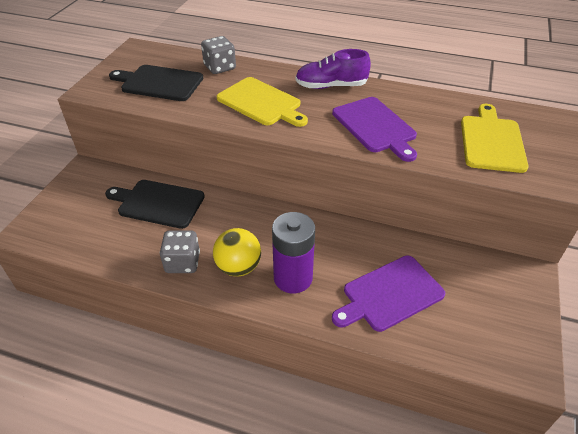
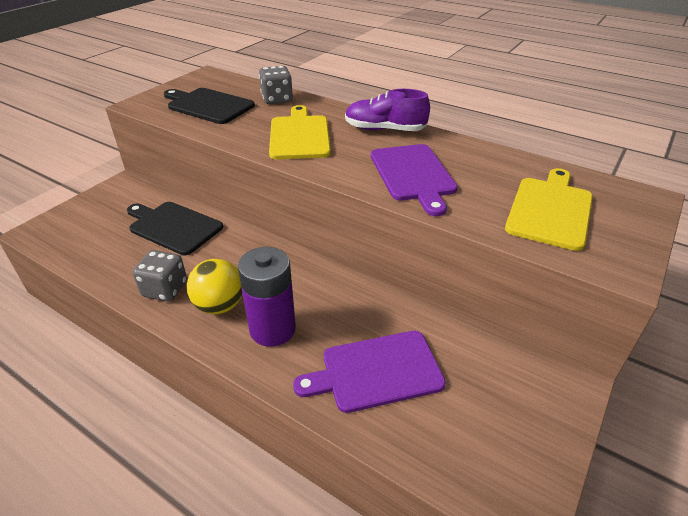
camera: 15 degrees right, 5 degrees down
(261, 103) = (299, 135): yellow cutting board -> yellow cutting board turned 150 degrees counterclockwise

